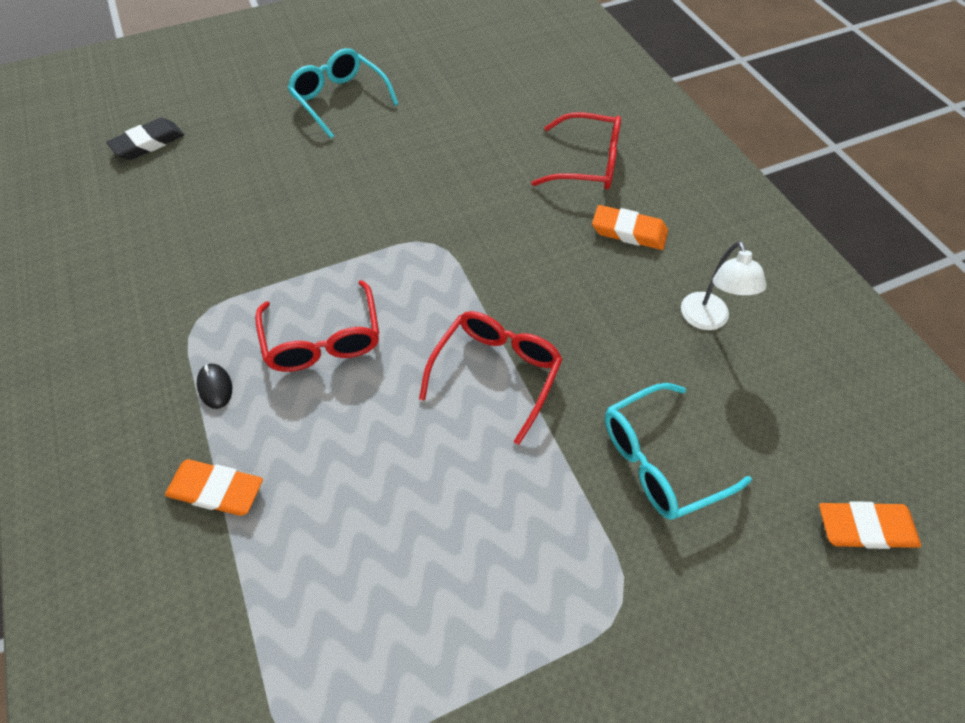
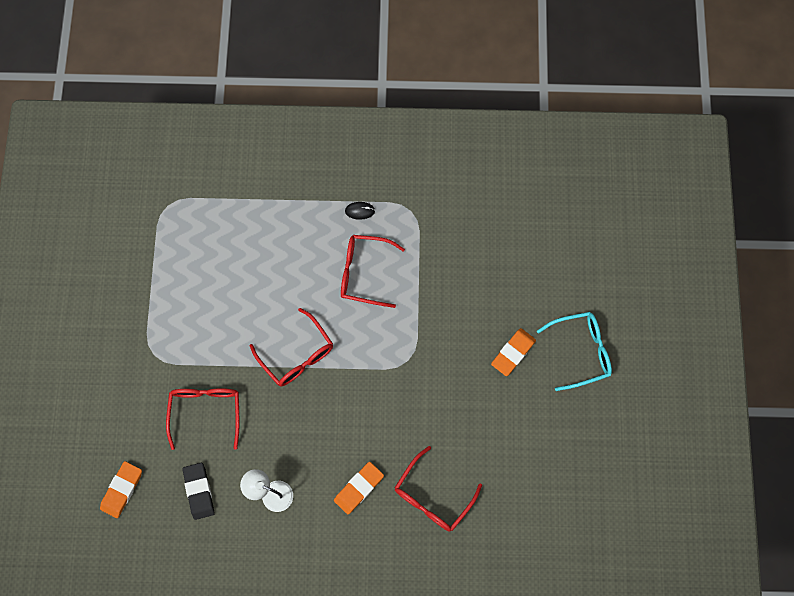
camera: 115 degrees right, 15 degrees up
(148, 143) = (585, 212): black eraser -> black eraser (199, 491)
(216, 490) = (299, 199): orange eraser -> orange eraser (513, 353)
(659, 460) = (206, 411): turquoise glasses -> red glasses

